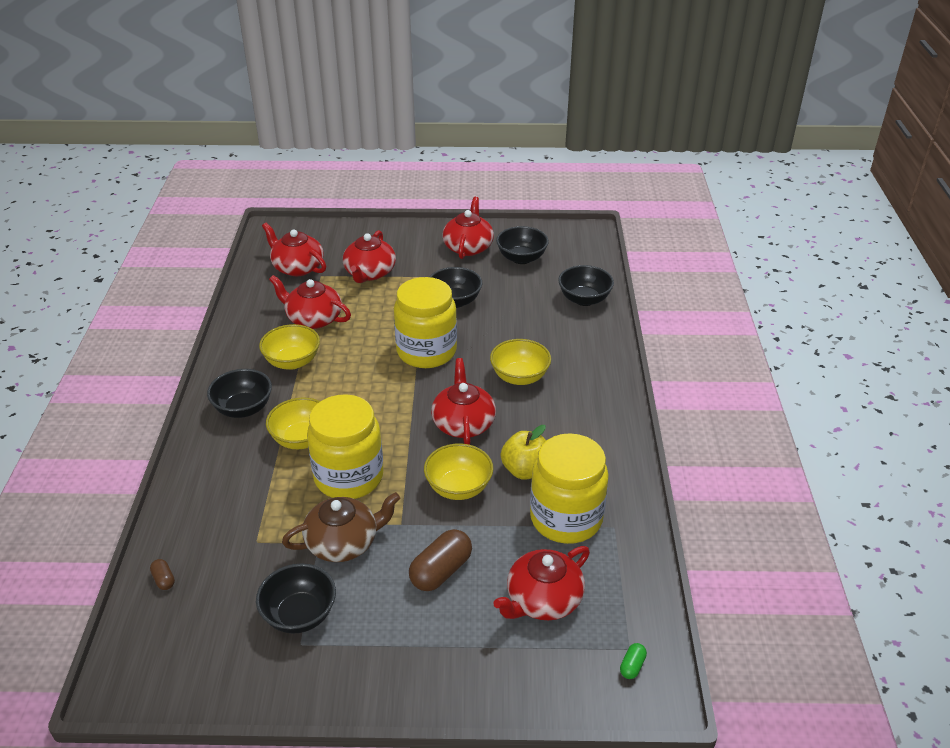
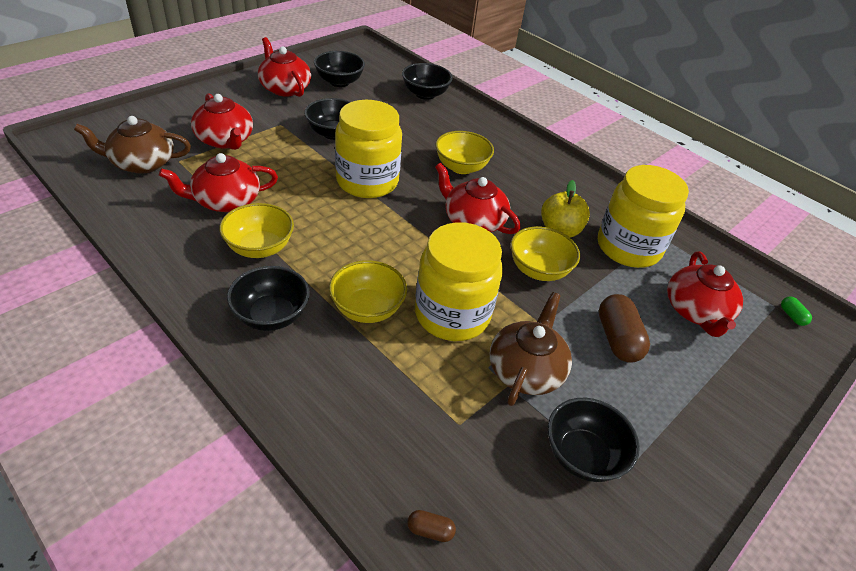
camera: 50 degrees left, 5 degrees up
(297, 267) = (142, 163): red teapot -> brown teapot

